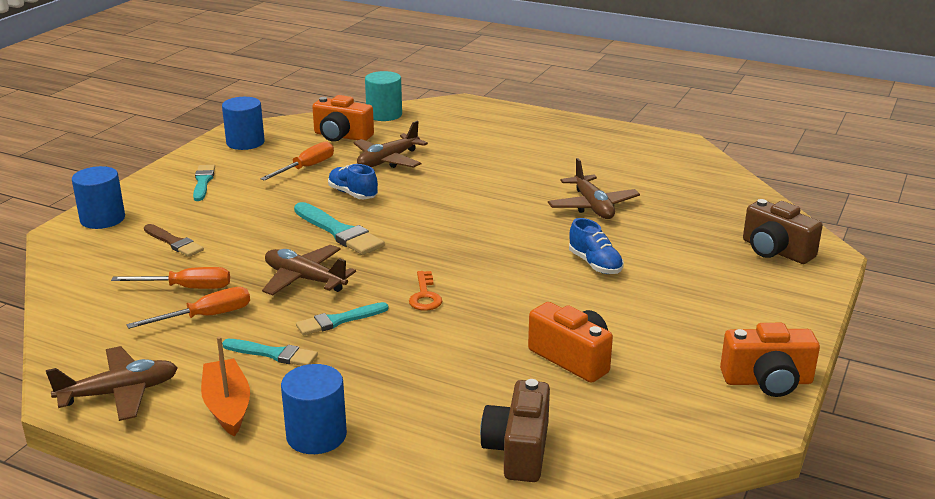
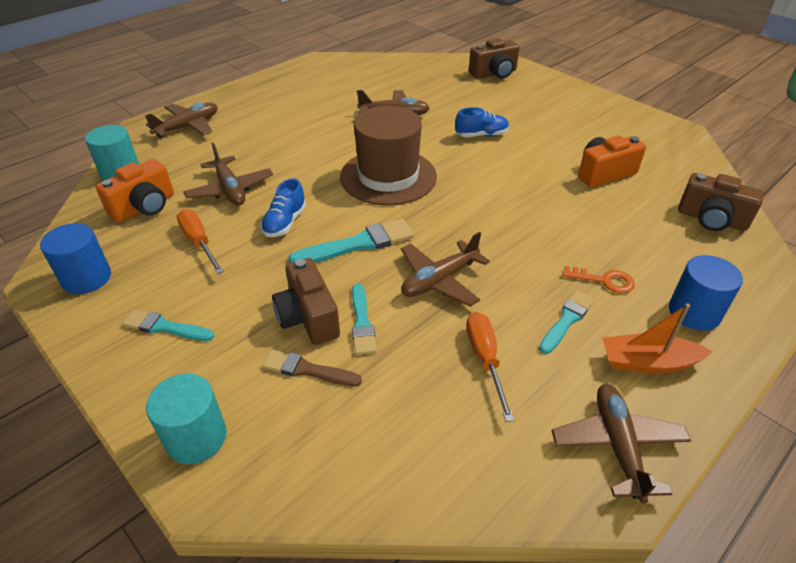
camera: 70 degrees left, 15 degrees up
(102, 219) = (196, 437): blue cylinder -> turquoise cylinder
(174, 242) = (307, 370): brown brush -> brown brush turned 135 degrees counterclockwise
(187, 288) = (420, 368): orange screwdriver -> none
(232, 230) = (308, 317): none -> brown camera
(338, 320) = (521, 271): turquoise brush -> turquoise brush (362, 323)
(353, 194) = (285, 223): blue shoe -> blue shoe turned 45 degrees counterclockwise
(425, 296) = (496, 218): orange key -> orange key (604, 281)
(462, 225) = (388, 176): none -> brown hat
(477, 119) = (188, 127): none -> brown plane
(767, 381) = (641, 117): orange camera -> none

